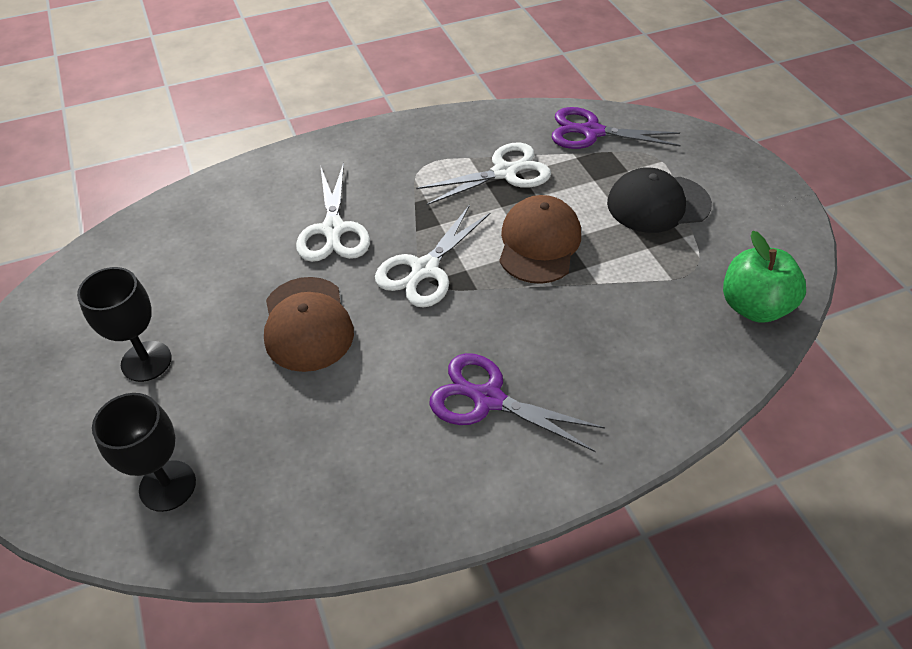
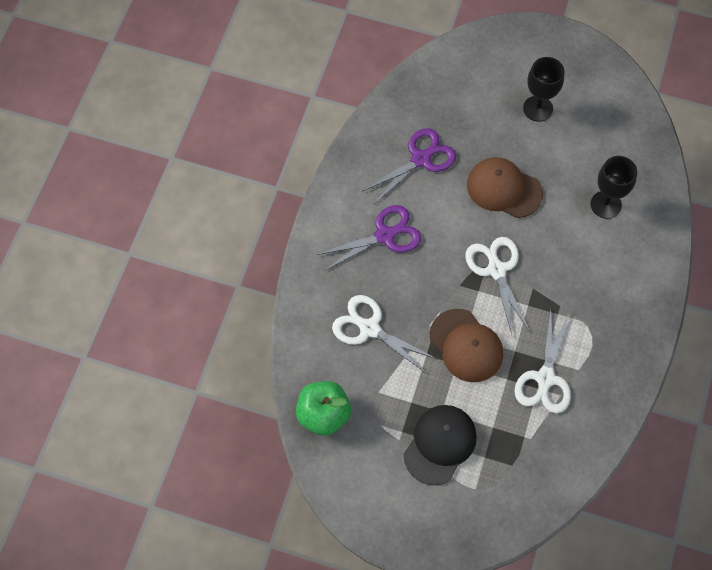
camera: 130 degrees right, 15 degrees up
(167, 486) = (452, 84): black goblet -> black goblet (605, 204)
(333, 230) = (570, 245): white scissors -> white scissors (369, 328)
(591, 132) = (542, 471): purple scissors -> purple scissors (421, 159)

